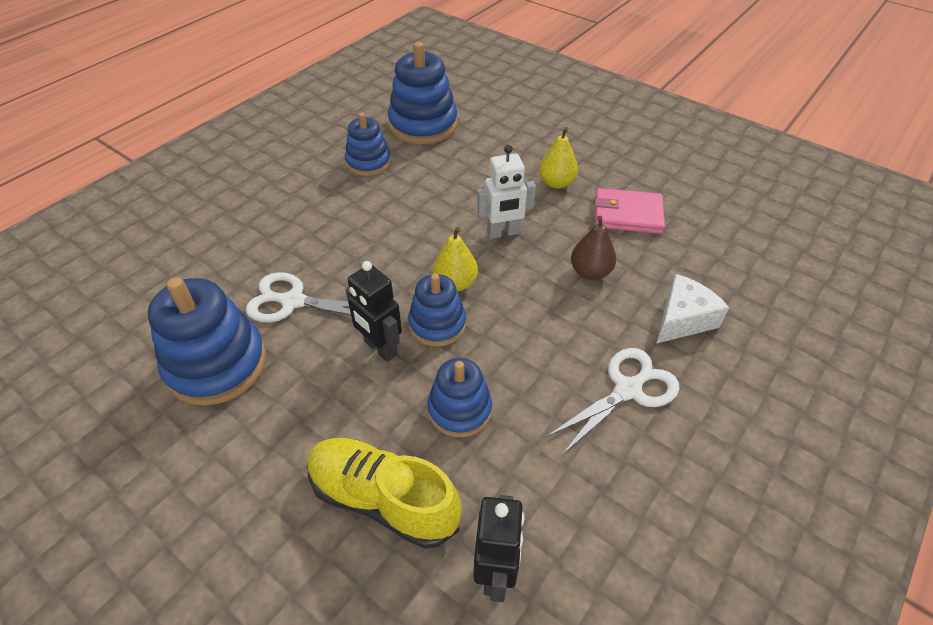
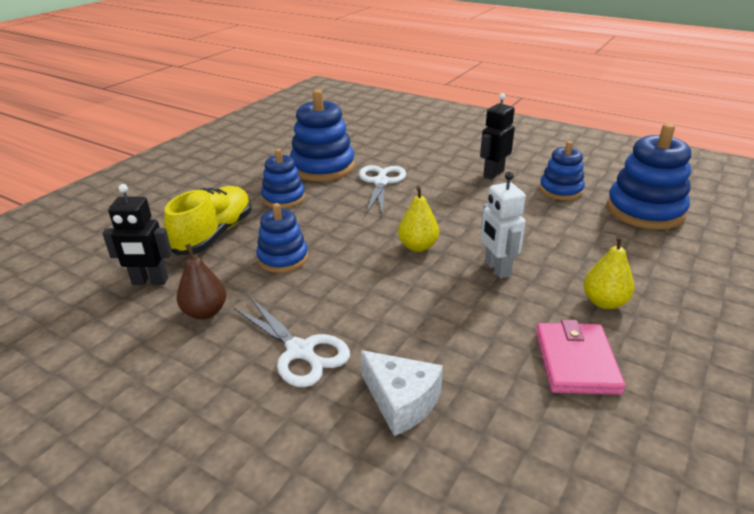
camera: 85 degrees right, 15 degrees down
(380, 348) = (340, 220): black robot -> black robot (493, 174)
(437, 324) = (368, 241): blue stacking toy -> blue stacking toy (283, 198)
(590, 272) = (458, 328): brown pear -> brown pear (205, 312)

